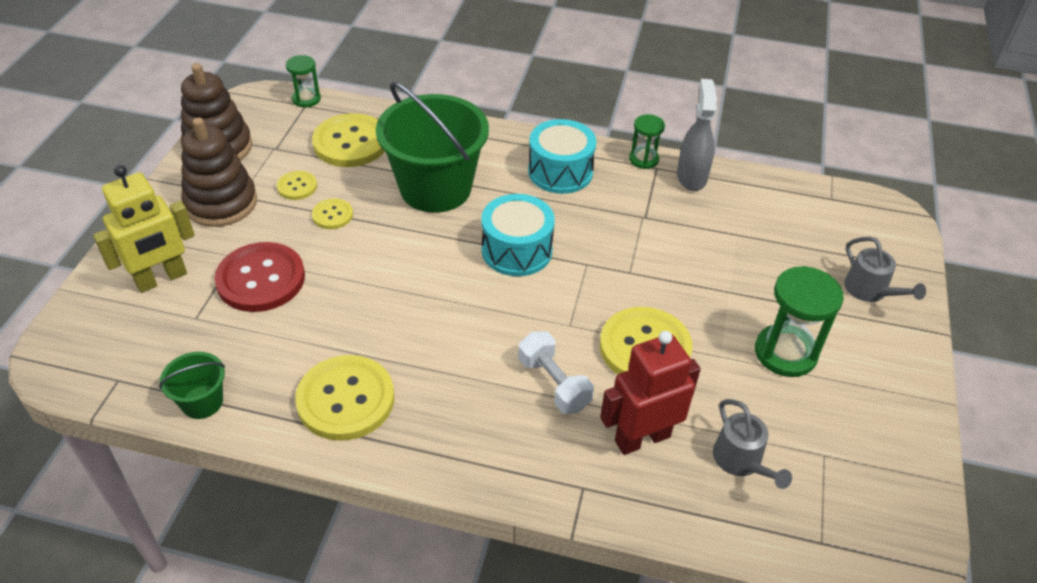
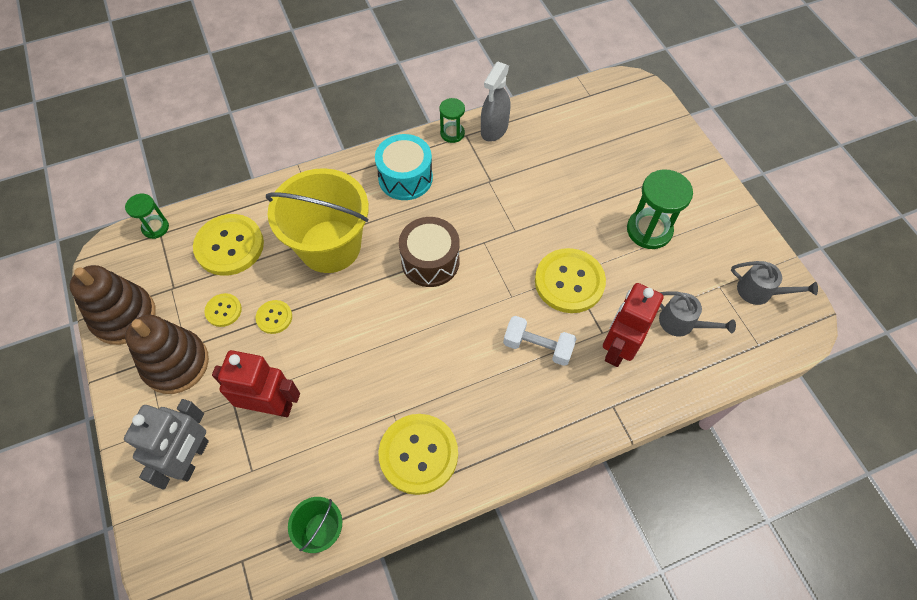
camera: 35 degrees left, 15 degrees up
(161, 279) = (192, 458): yellow robot -> grey robot
(261, 279) = (270, 406): red button -> red robot
(435, 188) = (330, 246): green bucket -> yellow bucket
(516, 250) = (430, 261): turquoise drum -> brown drum
(691, 177) = (494, 129): grey spray bottle -> grey spray bottle turned 120 degrees counterclockwise
(869, 290) = (661, 153): grey watering can -> grey watering can (759, 291)

